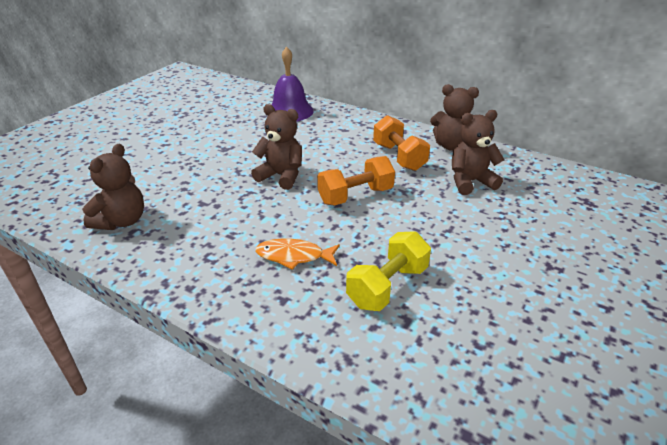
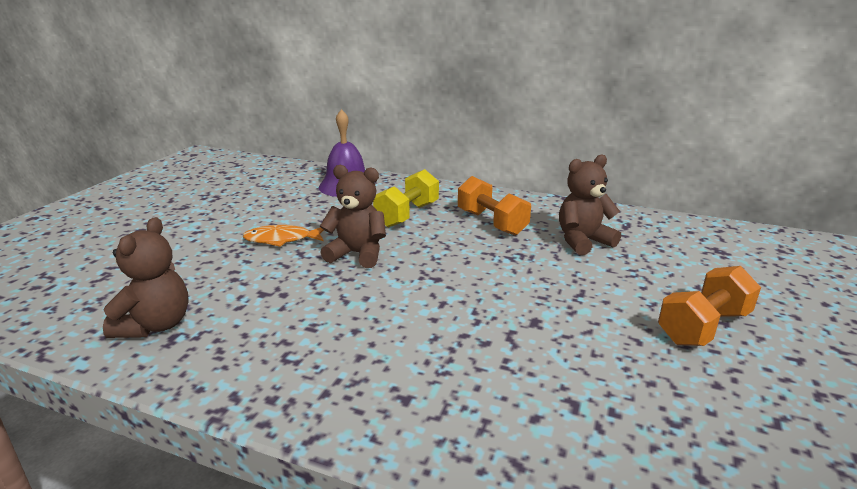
camera: 10 degrees left, 10 degrees down
(294, 256) = (402, 343): orange fish -> orange fish (281, 239)
(355, 196) = (456, 267): orange dumbbell -> orange dumbbell (703, 327)
(387, 286) = (534, 366): yellow dumbbell -> yellow dumbbell (407, 215)
(451, 146) = (546, 207): brown teddy bear -> none

